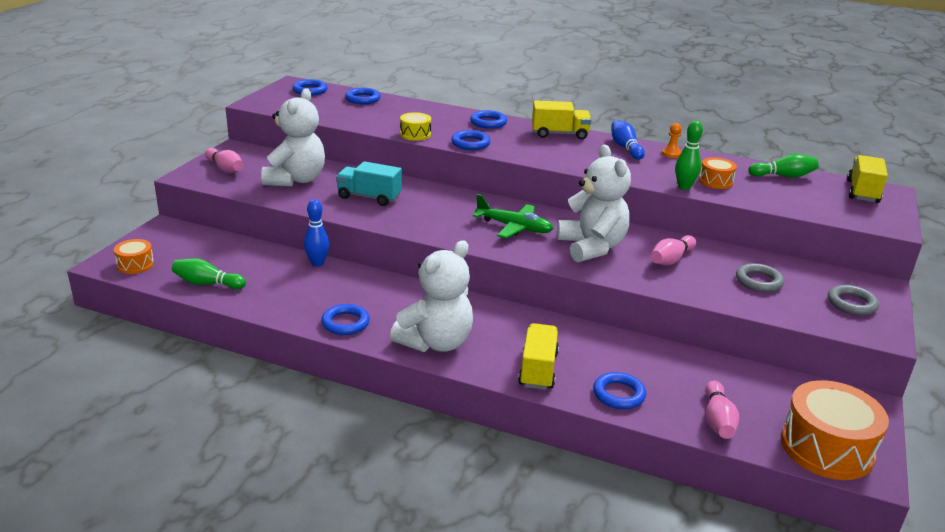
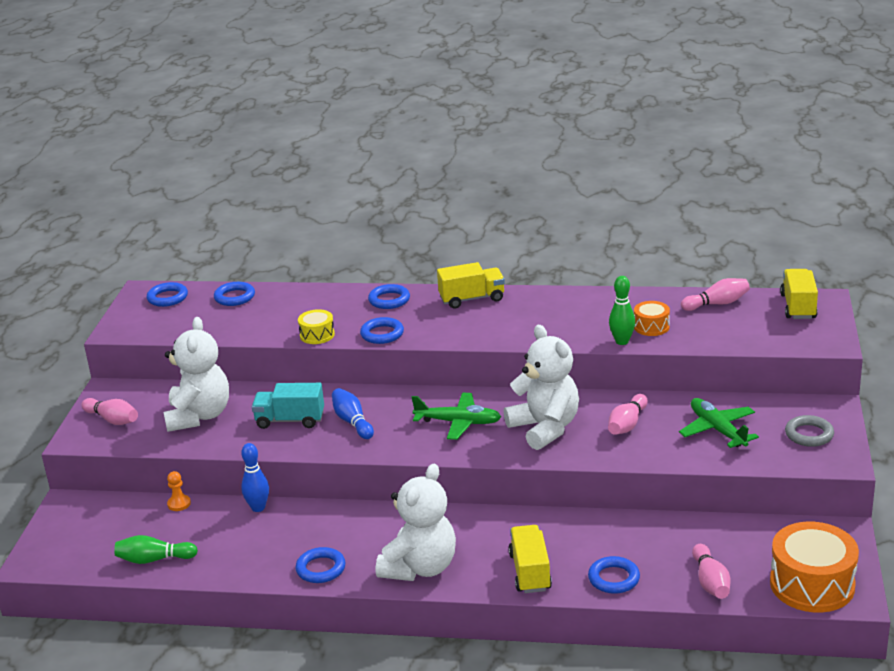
camera: 10 degrees left, 0 degrees up
(135, 264) = (63, 556): orange drum -> none
(625, 148) = (547, 302): blue bowling pin -> blue bowling pin (352, 422)
(671, 154) = (597, 300): orange pawn -> orange pawn (179, 504)
(758, 281) = (717, 430): grey ring -> green plane
(783, 176) = (717, 304): green bowling pin -> pink bowling pin

